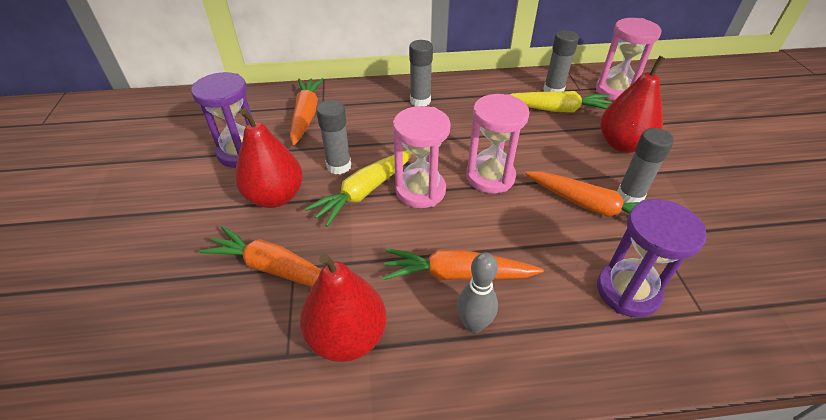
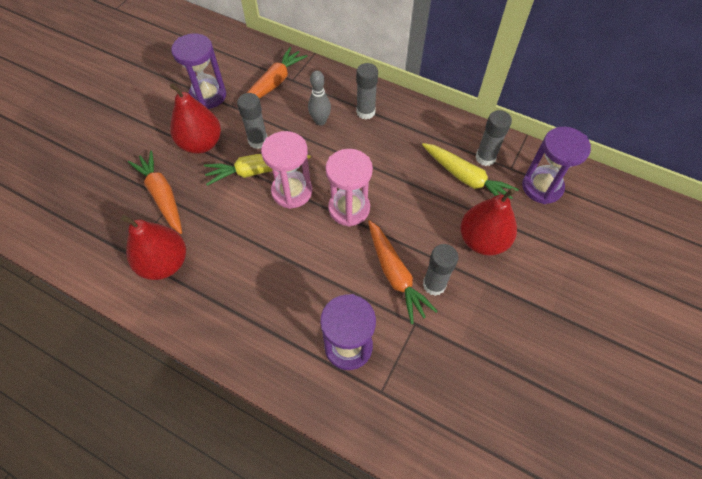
camera: 35 degrees right, 15 degrees up
(457, 274) = (257, 265): orange carrot -> none
(473, 324) = (235, 302): grey bowling pin -> grey bowling pin (320, 121)
(615, 90) = (542, 187): pink hourglass -> purple hourglass

